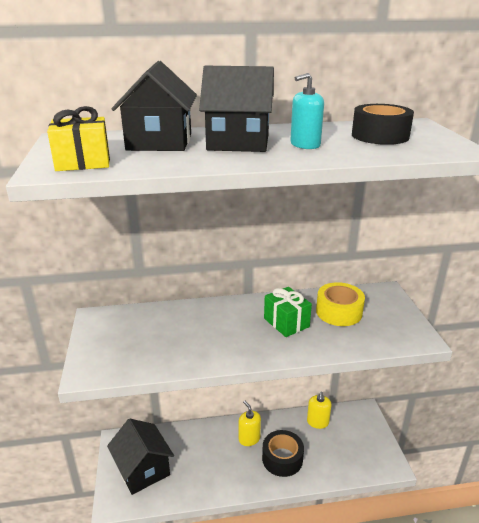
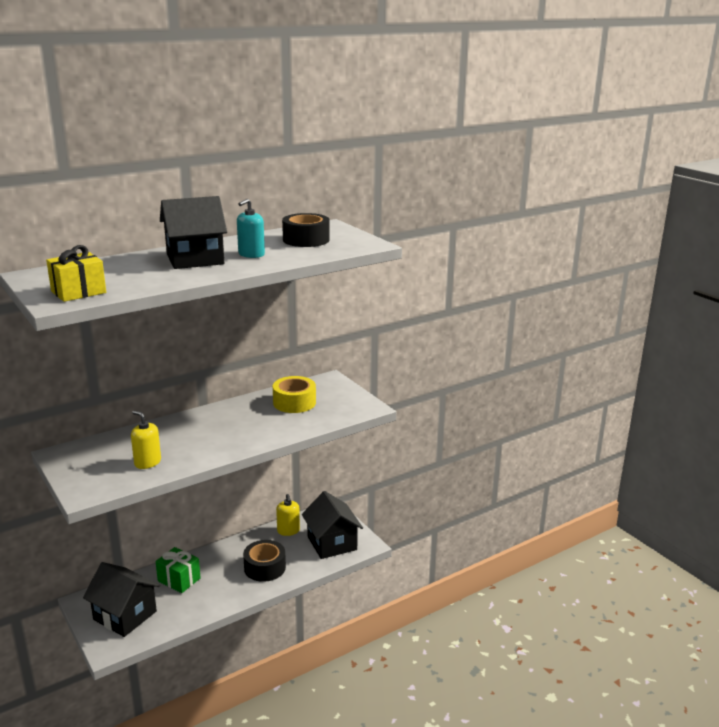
camera: 25 degrees left, 5 degrees down
(159, 142) = (126, 267): black house -> black house (332, 543)
(249, 438) = (225, 561): yellow soap dispenser -> yellow soap dispenser (147, 462)
(286, 322) = (251, 419): green gift -> green gift (179, 580)

